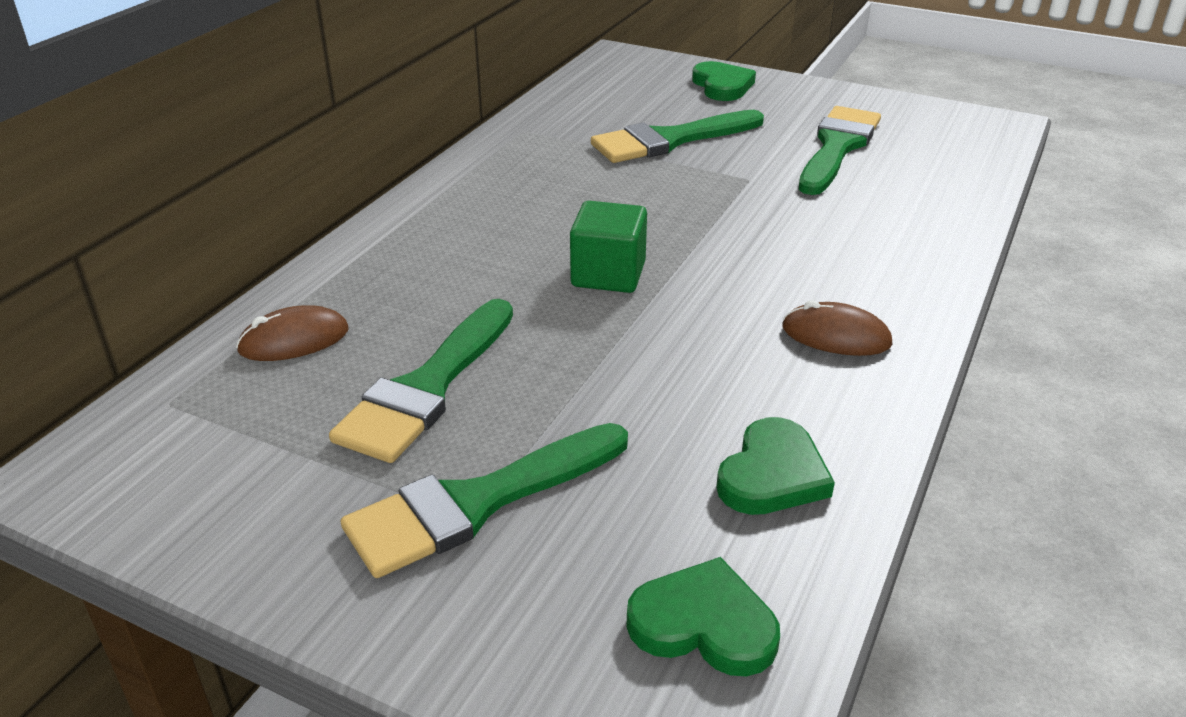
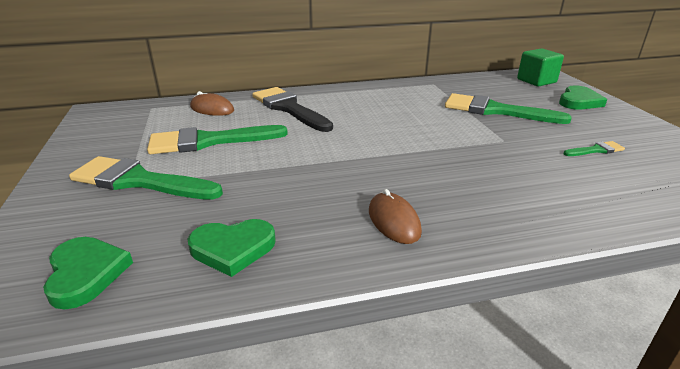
camera: 50 degrees right, 5 degrees down
(417, 271) = (289, 108): none -> black brush
(608, 274) = (349, 142): green cube -> green cube (536, 81)
(837, 147) = (596, 150): green brush -> green brush, size x0.45

